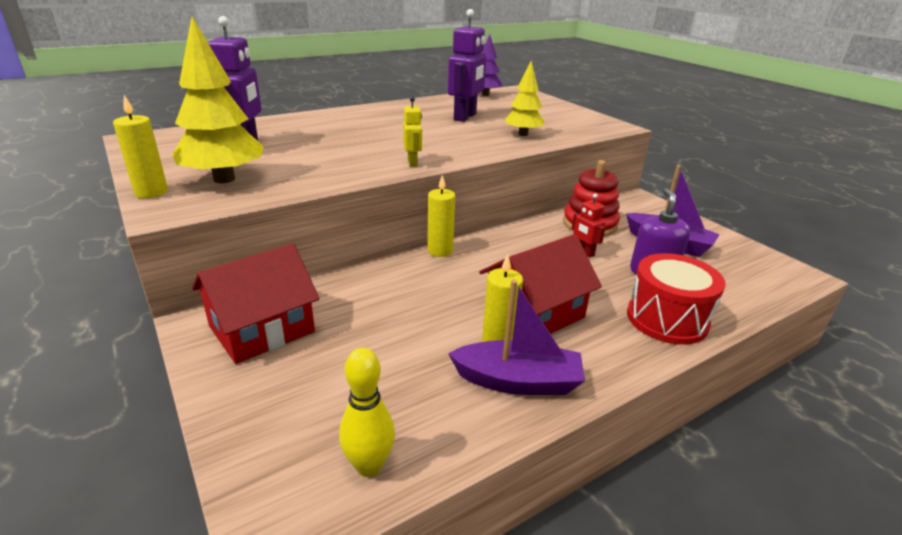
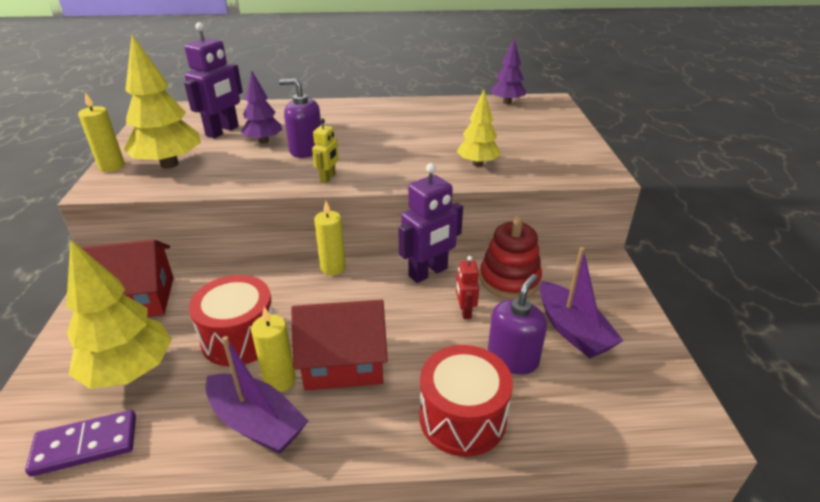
camera: 30 degrees right, 5 degrees up
(304, 147) = (264, 141): none -> purple tree
(338, 389) = (130, 371): none -> yellow tree
(359, 147) = (306, 150): none -> purple soap dispenser
(369, 466) = (85, 445): yellow bowling pin -> purple domino
(419, 325) = (240, 338): none -> red drum
(465, 117) = (447, 130): purple robot -> purple robot (428, 272)

